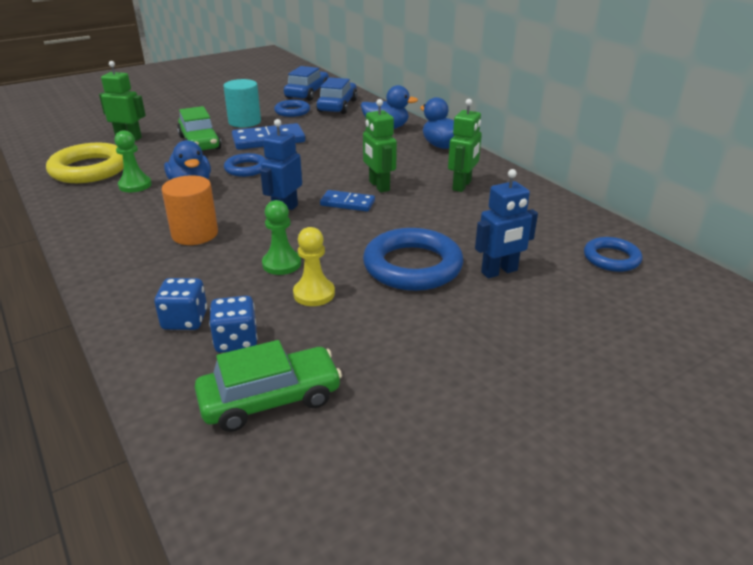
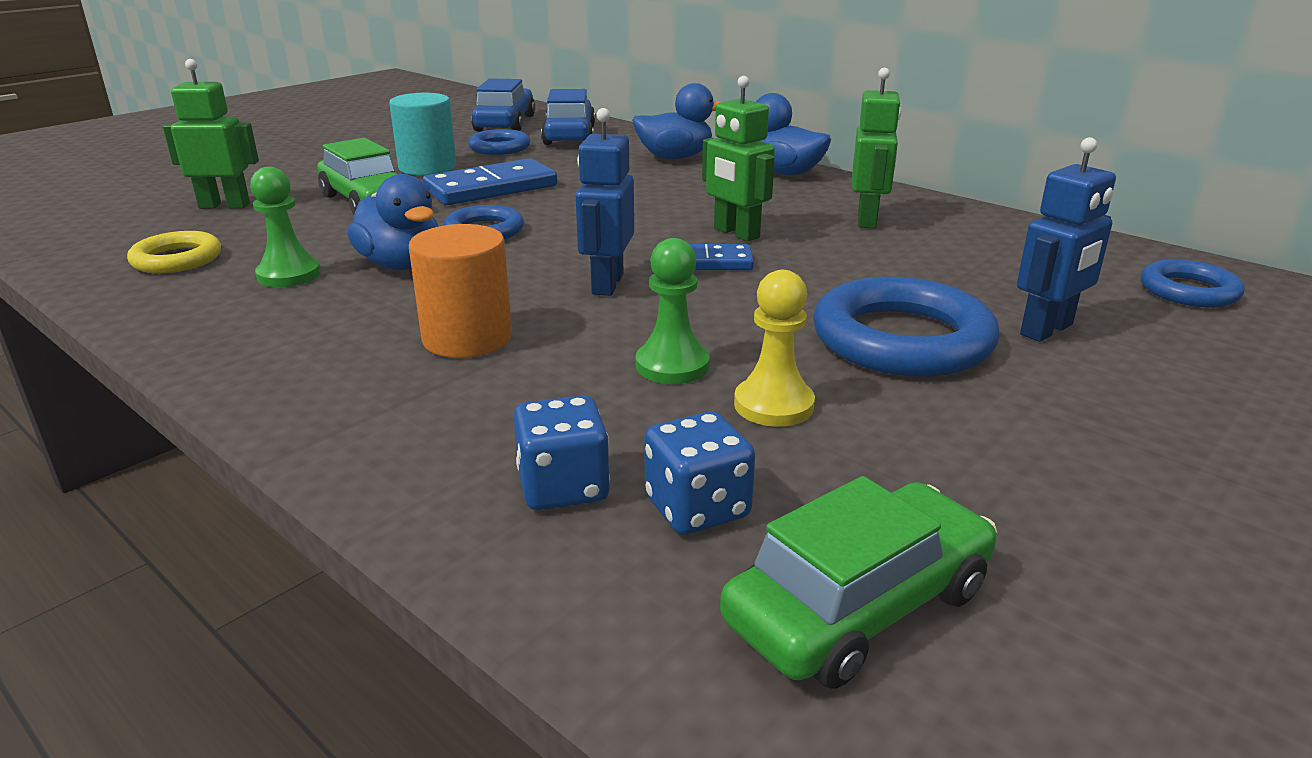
camera: 15 degrees left, 5 degrees down
(89, 169) = (177, 259): yellow ring -> yellow ring, size x0.57

